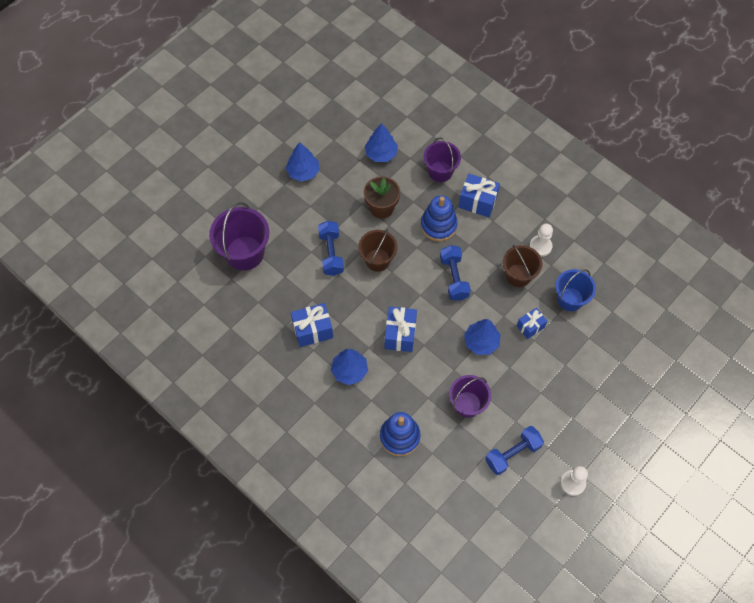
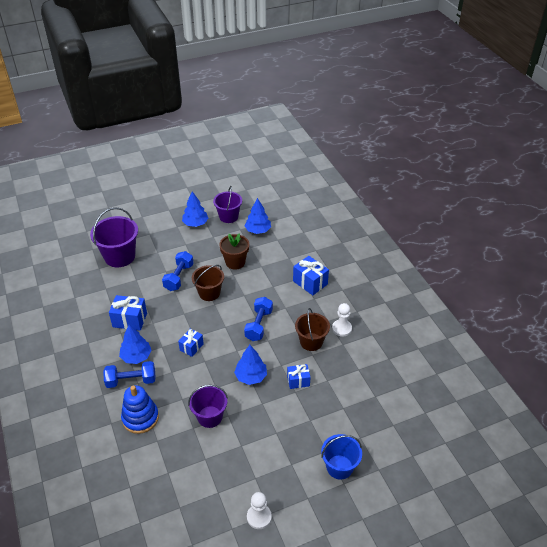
camera: 25 degrees right, 20 degrees down
(400, 334) = (191, 347): blue gift -> blue gift, size x0.64
(438, 225) = (270, 287): blue stacking toy -> none
(440, 171) = (294, 255): purple bucket -> purple bucket (228, 216)
(512, 453) = (222, 470): blue dumbbell -> blue dumbbell (131, 381)
(570, 299) = (344, 374): blue bucket -> blue bucket (339, 467)

